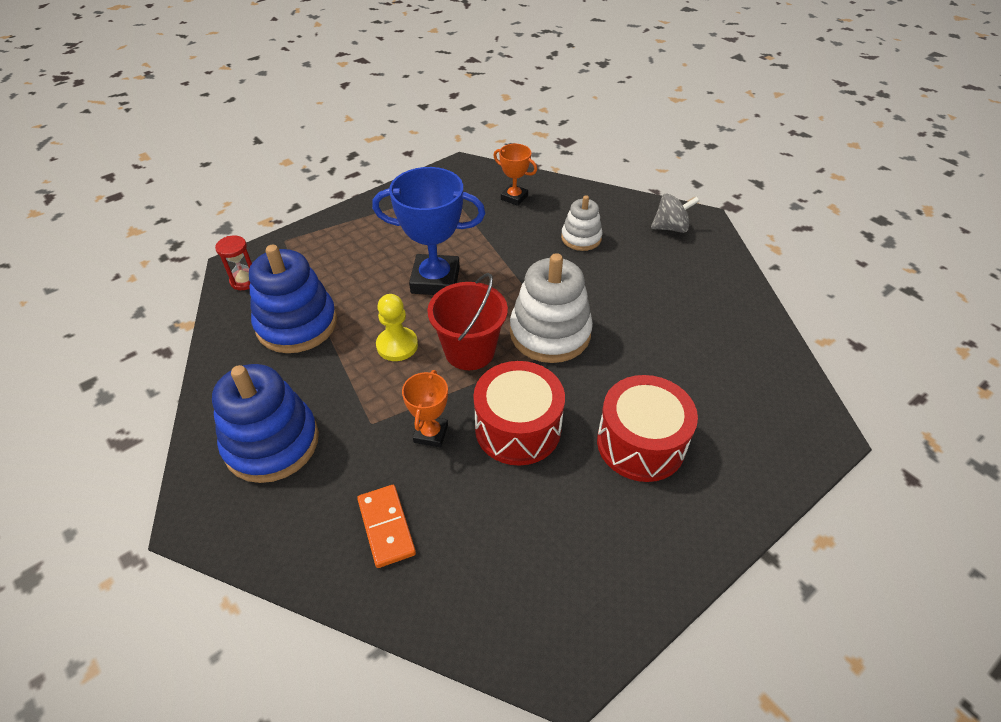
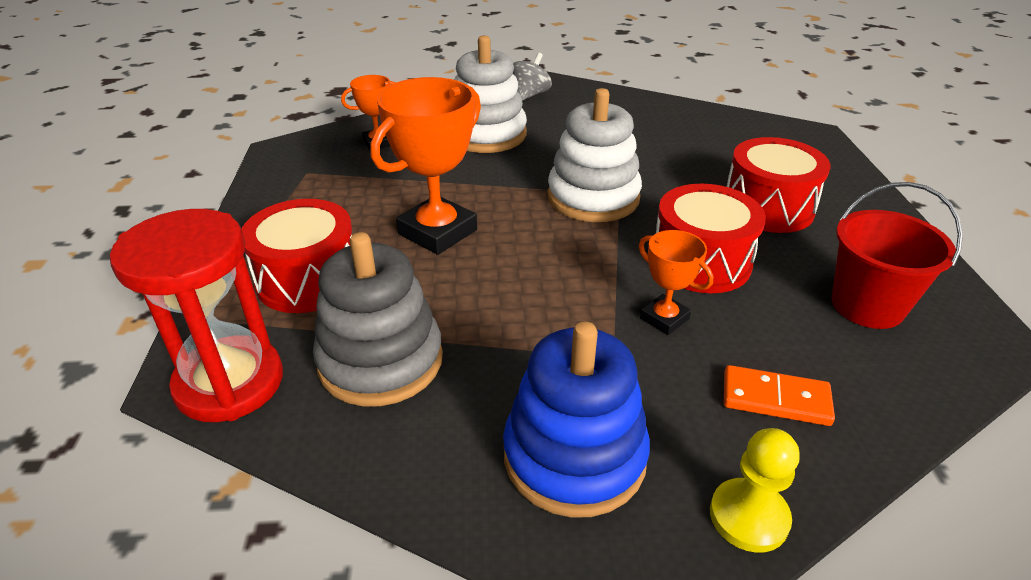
camera: 55 degrees left, 10 degrees down
(244, 281) = (229, 383): red hourglass -> red hourglass, size x2.19
(297, 324) = (380, 361): blue stacking toy -> grey stacking toy
(344, 257) = (308, 279): none -> red drum
(397, 345) = (509, 294): yellow pawn -> yellow pawn (749, 517)
(435, 280) = (437, 232): blue trophy -> orange trophy
(469, 351) = (569, 250): red bucket -> red bucket (867, 306)
(581, 238) = (486, 135): white stacking toy -> white stacking toy, size x1.75

